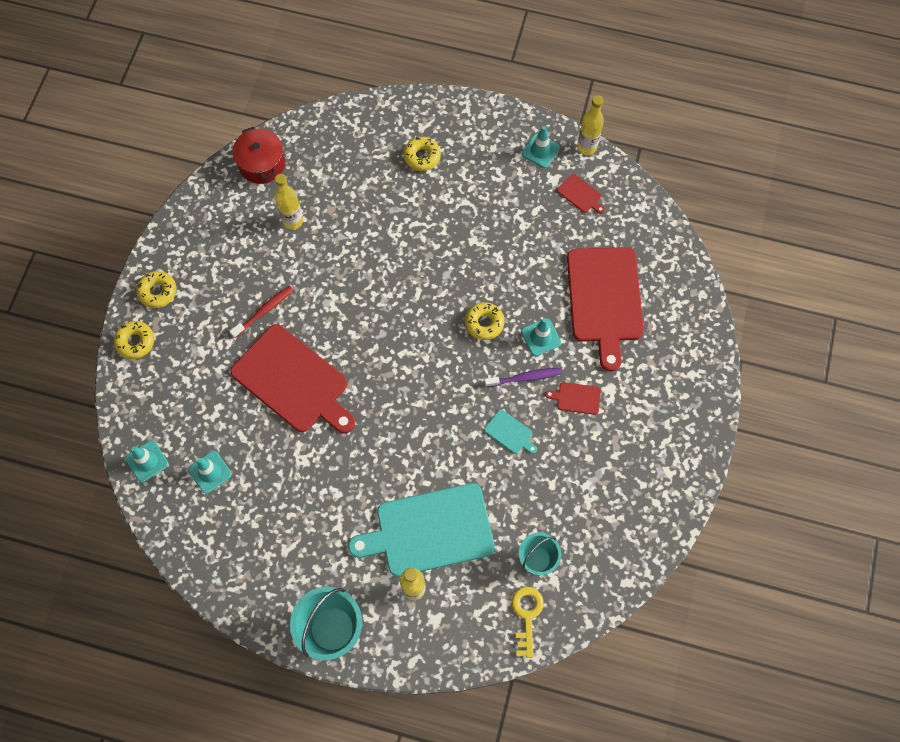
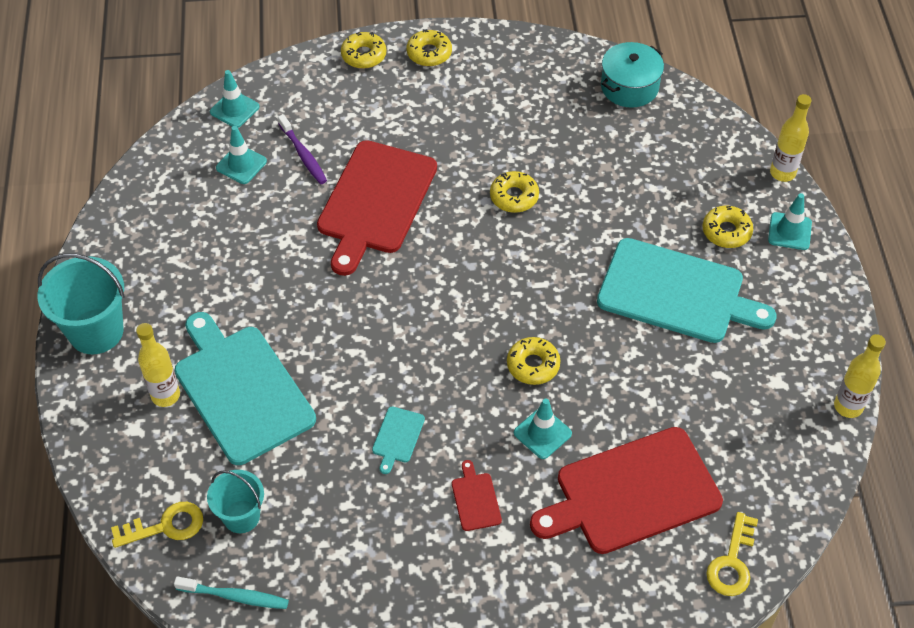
camera: 70 degrees right, 15 degrees down
(261, 164) = (629, 87): red pot -> turquoise pot
(264, 311) = (448, 148): red toothbrush -> none
(293, 221) = (573, 137): yellow bottle -> yellow bottle (782, 173)
(331, 282) = (514, 197): none -> yellow donut
(460, 209) = (676, 293): none -> turquoise cutting board
(525, 377) = (479, 431): purple toothbrush -> purple toothbrush (303, 155)
(540, 151) = (810, 354): turquoise traffic cone -> turquoise traffic cone (789, 231)
(580, 194) = (772, 419): red cutting board -> none
(598, 580) = (235, 596): none -> turquoise toothbrush
(672, 261) = (732, 562): none -> yellow key

